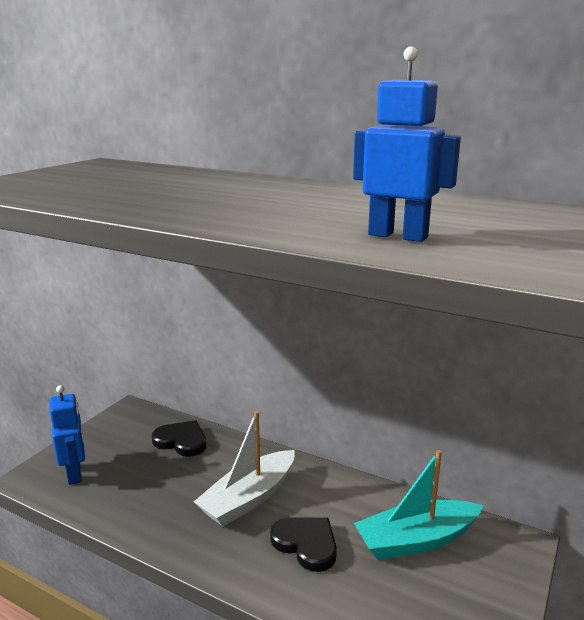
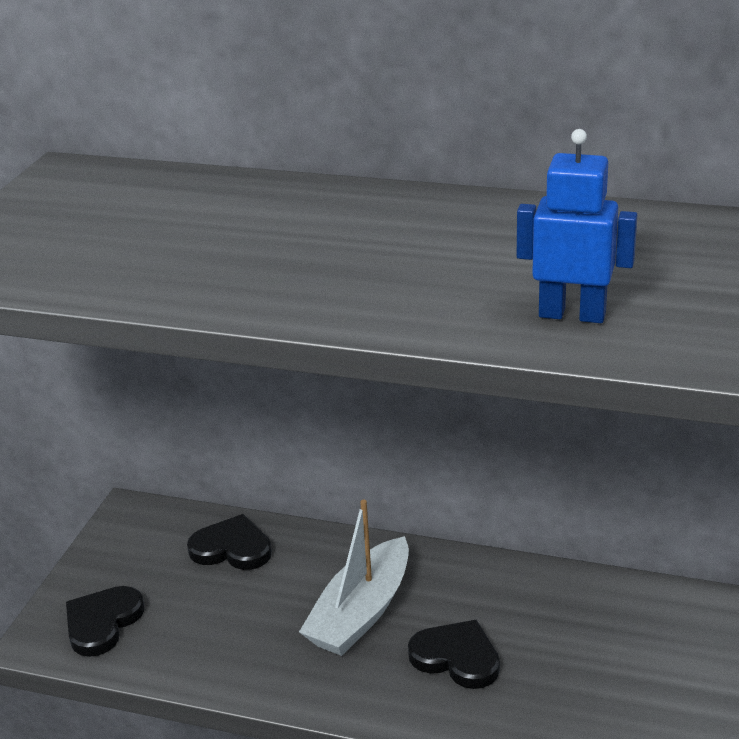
camera: 10 degrees left, 10 degrees up
(75, 473) = (102, 623): blue robot -> black heart
(416, 540) = (591, 627): turquoise boat -> none

